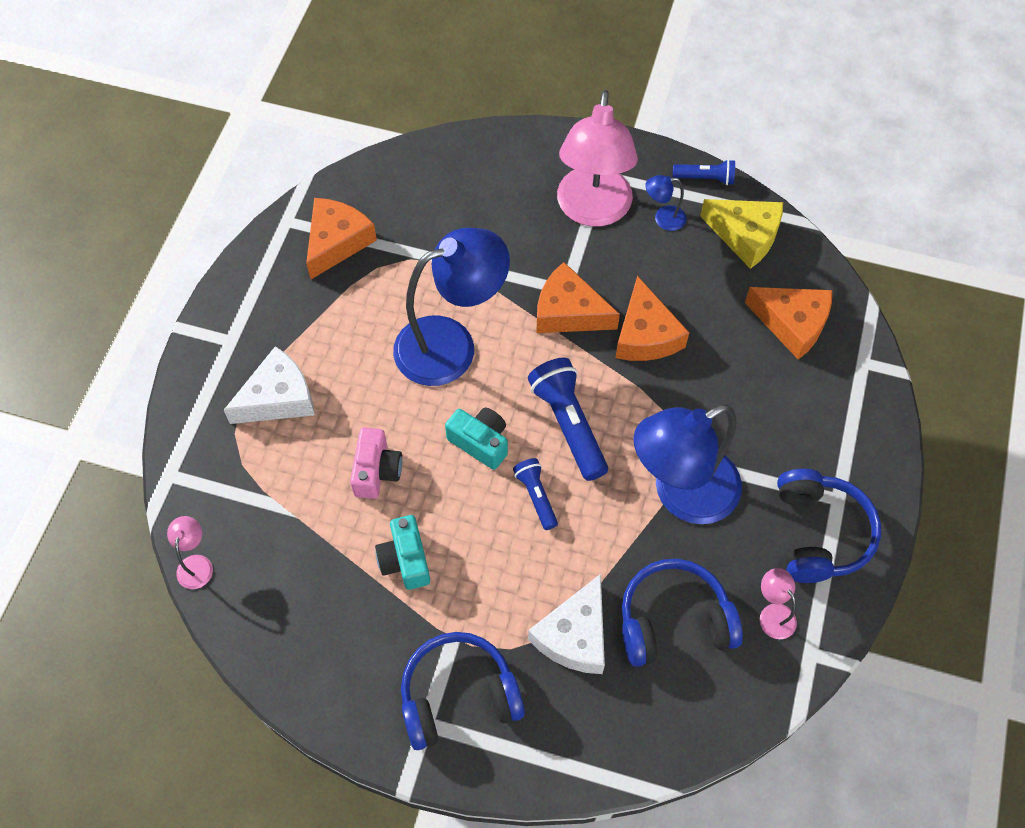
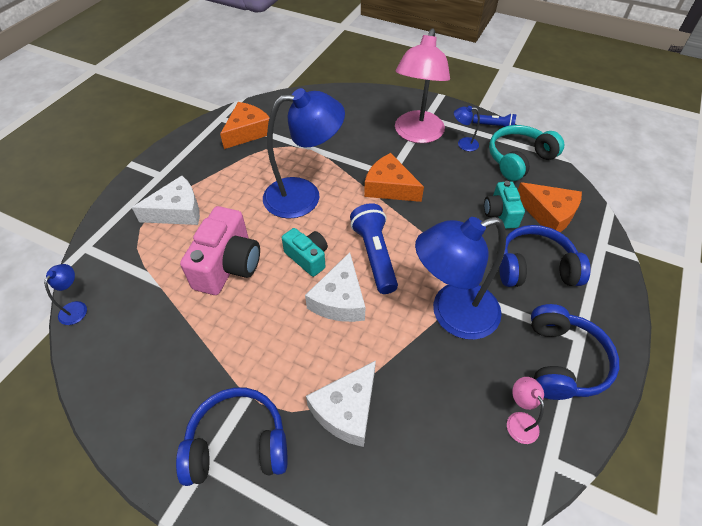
camera: 10 degrees right, 10 degrees down
(196, 564) = (76, 308): pink lamp -> blue lamp
(376, 471) = (228, 265): pink camera -> pink camera, size x1.66
(405, 560) = (229, 329): turquoise camera -> turquoise camera (500, 213)
(536, 496) = (340, 299): blue flashlight -> white cheese
(646, 335) = (441, 207): orange cheese -> none
(674, 621) = (432, 412): blue headphones -> blue headphones (535, 267)
(745, 235) = (519, 159): yellow cheese -> turquoise headphones

